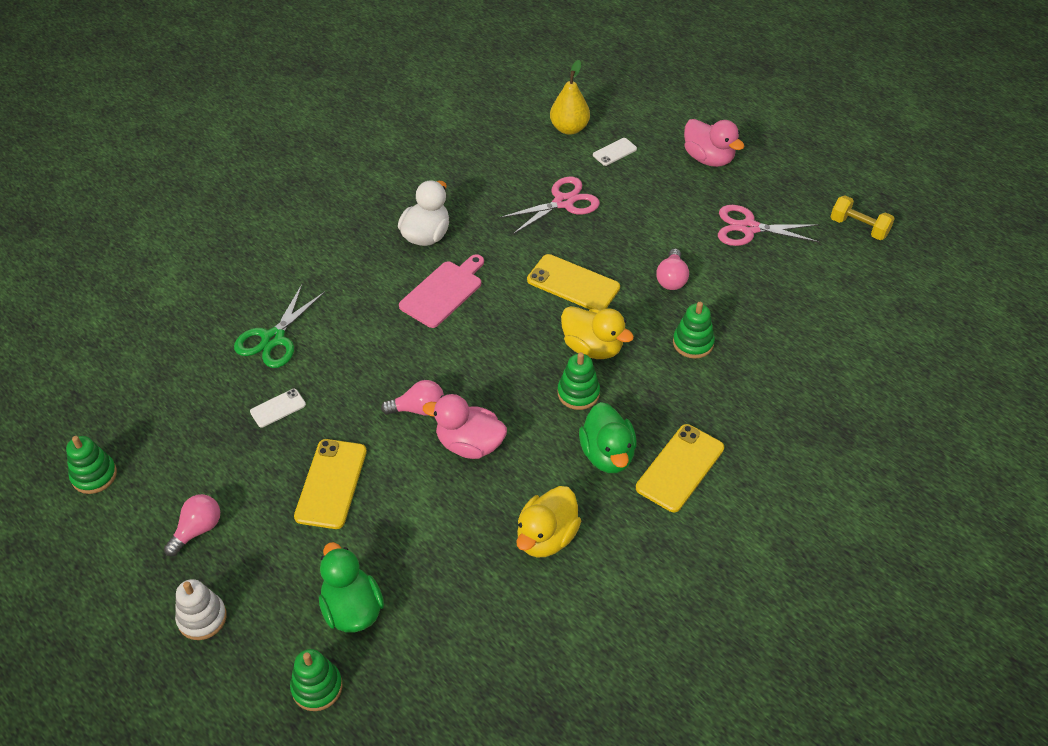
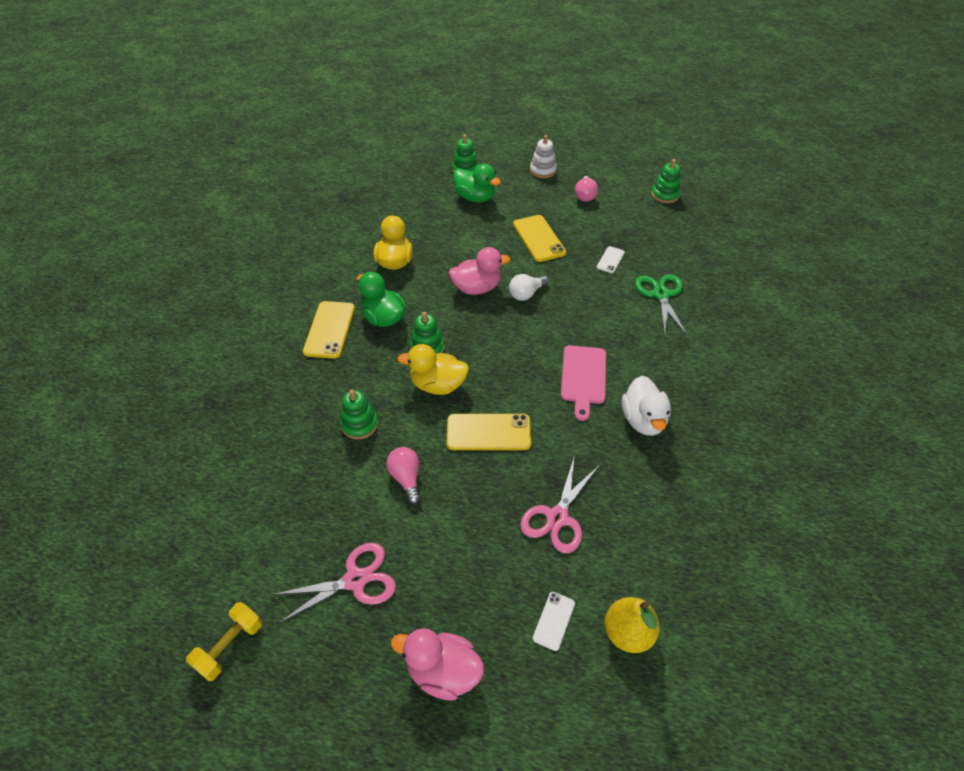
camera: 150 degrees right, 0 degrees up
(418, 409) = (526, 294): pink light bulb -> white light bulb
(859, 227) = (230, 646): yellow dumbbell -> yellow dumbbell turned 60 degrees counterclockwise

